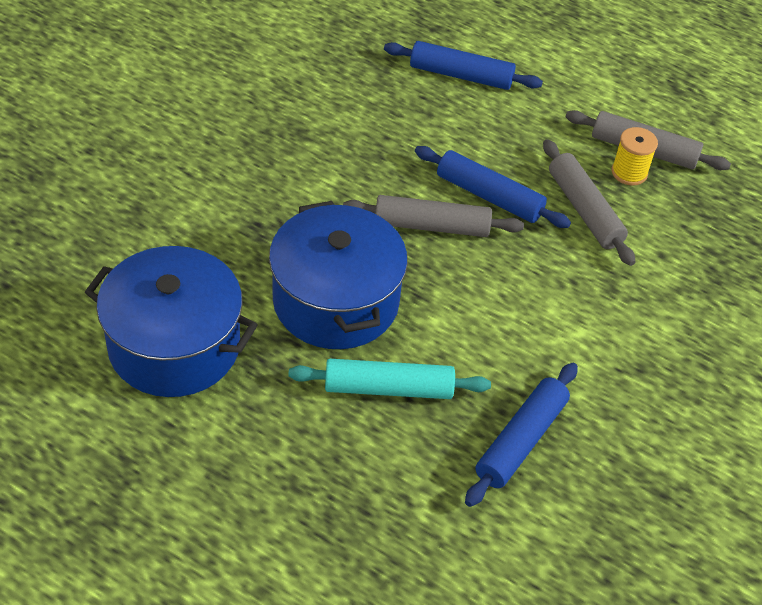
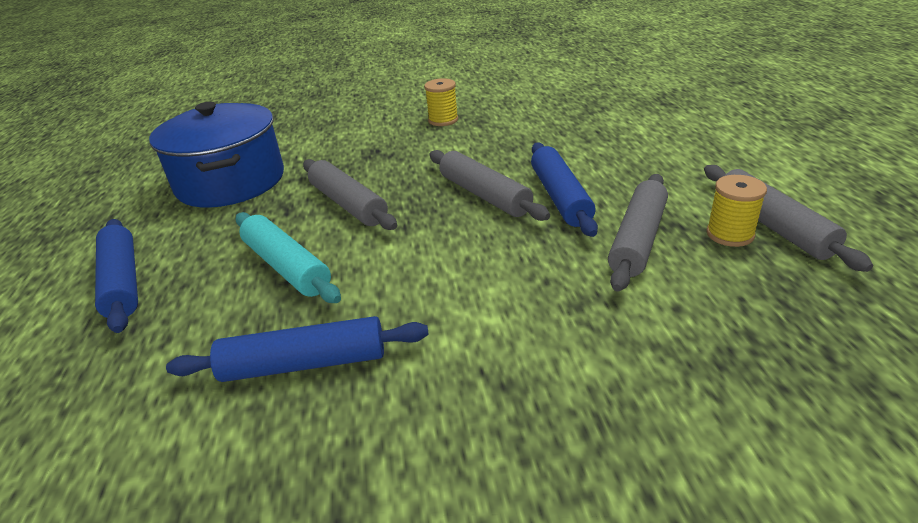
camera: 55 degrees right, 15 degrees down
(260, 147) = (443, 120): none -> yellow spool
(336, 301) = (348, 204): blue pot -> grey rolling pin
(461, 75) = (648, 129): blue rolling pin -> blue rolling pin (122, 282)

